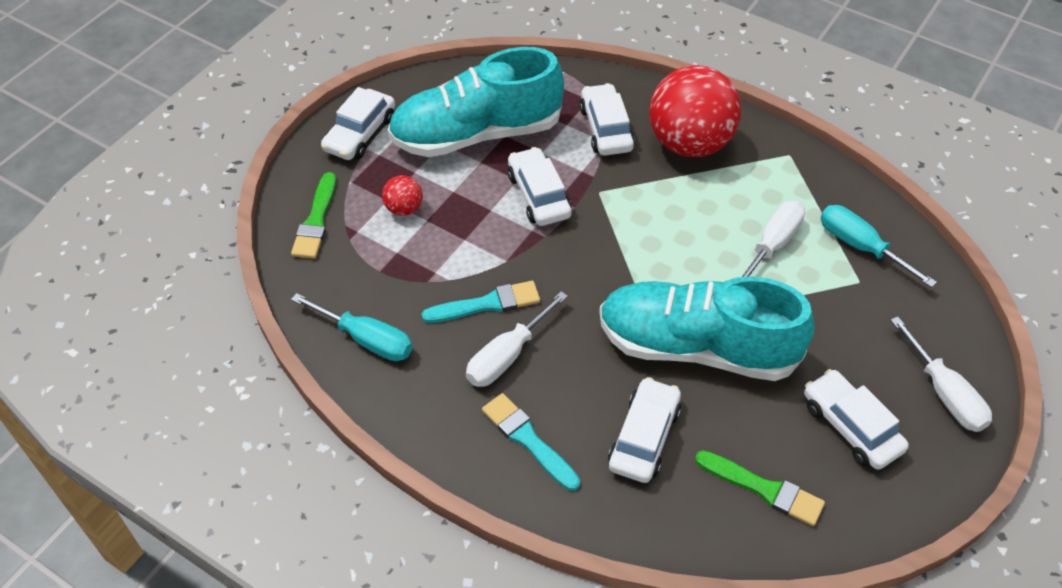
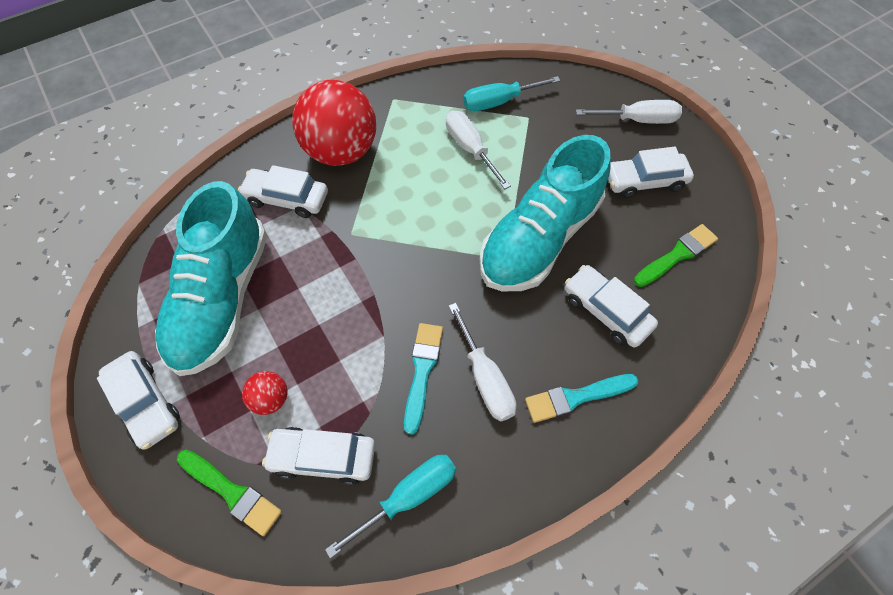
camera: 65 degrees left, 10 degrees up
(539, 195) = (326, 279): white car -> white car (323, 457)

